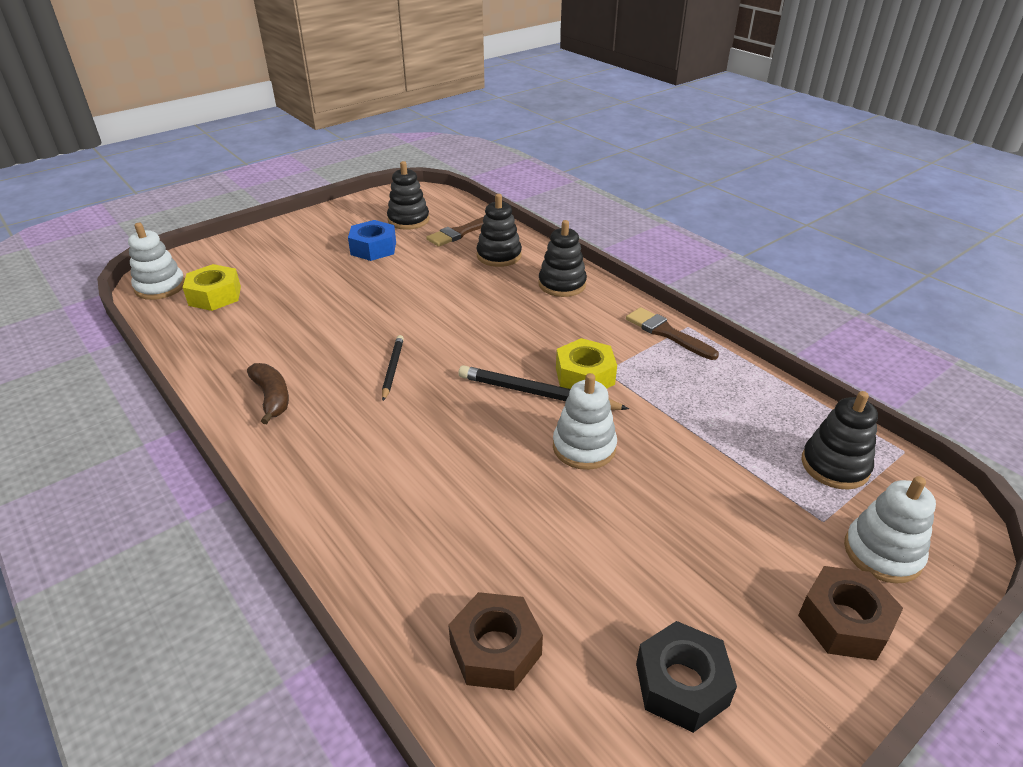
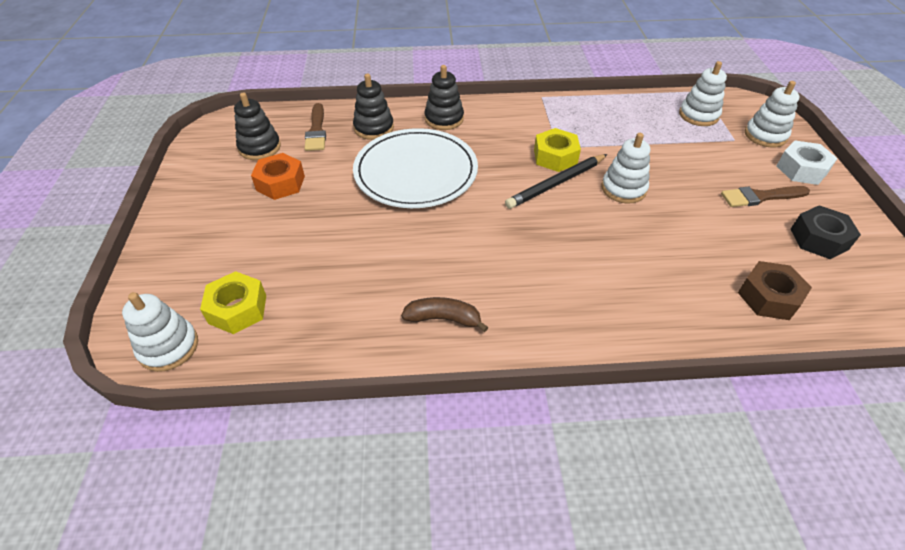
camera: 55 degrees left, 10 degrees up
(373, 248) = (280, 183): blue nut -> orange nut
(392, 368) = (467, 237): black pencil -> none
(459, 303) = (416, 172): none -> white plate
(666, 333) = (541, 107): brown brush -> brown brush (760, 197)
(834, 466) = (698, 115): black stacking toy -> white stacking toy
(844, 621) = (801, 169): brown nut -> white nut

